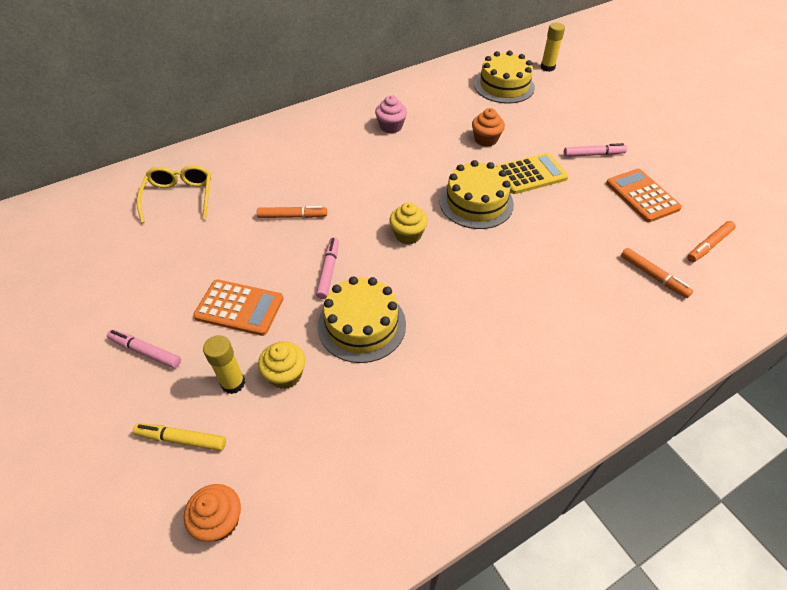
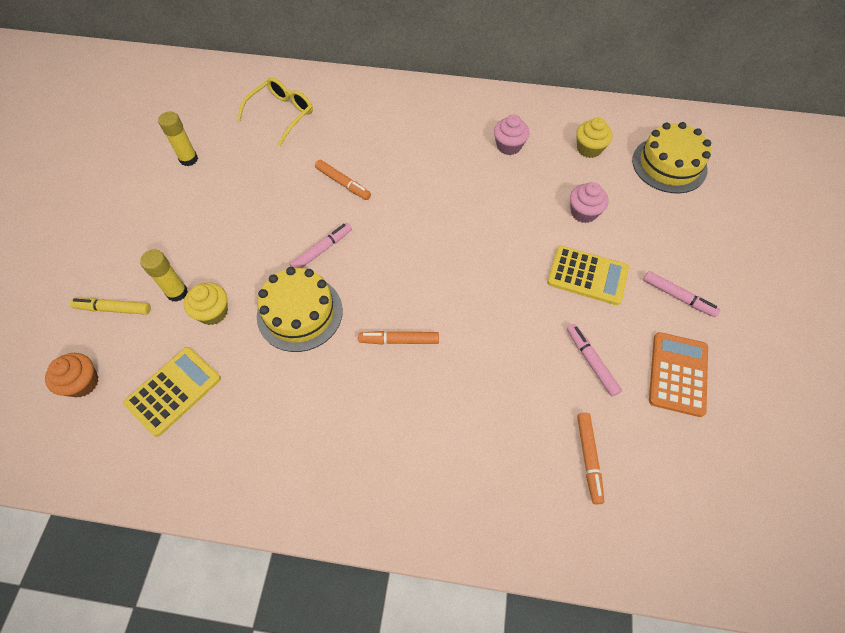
camera: 40 degrees right, 10 degrees up
(145, 351) = (150, 228): pink marker -> pink marker (591, 362)
(181, 439) = (113, 309): yellow marker -> yellow marker turned 45 degrees counterclockwise
(239, 308) = (234, 236): orange calculator -> none
(319, 458) = (173, 391): none -> yellow calculator
(408, 235) = (413, 261): yellow cupcake -> yellow cupcake (589, 149)
(476, 202) = (503, 270): yellow cake -> none
(485, 139) = (583, 212): orange cupcake -> pink cupcake
(547, 67) = (744, 170): yellow glue stick -> yellow glue stick (189, 159)
(709, 245) = (687, 473): orange marker -> orange marker (399, 340)

